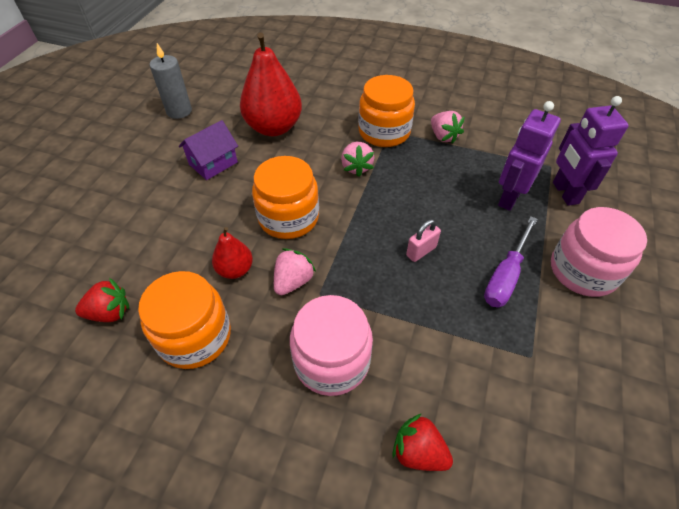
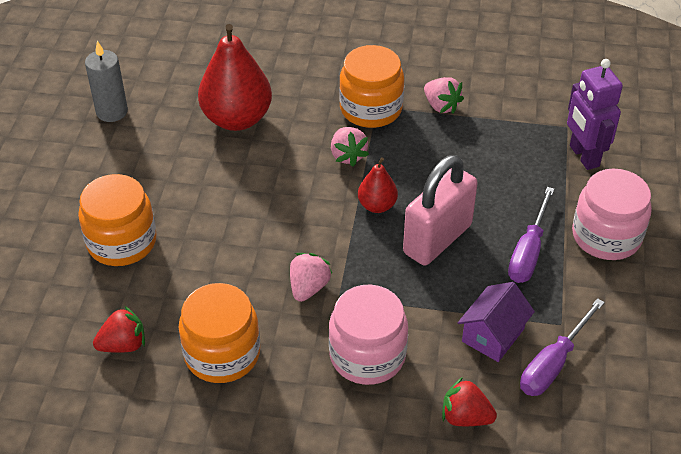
camera: 10 degrees left, 5 degrees down
(213, 163) = (178, 172): purple house -> purple house (493, 335)
(235, 270) = (243, 284): red pear -> red pear (377, 206)
(288, 217) = (285, 222): orange jar -> orange jar (122, 242)
(421, 251) = (437, 239): pink padlock -> pink padlock, size x2.24
(509, 198) = (524, 169): purple robot -> none
(520, 402) = (553, 364): none -> purple screwdriver

